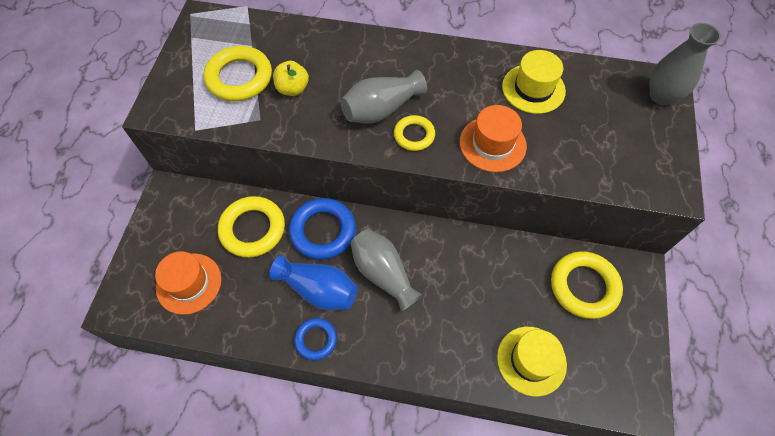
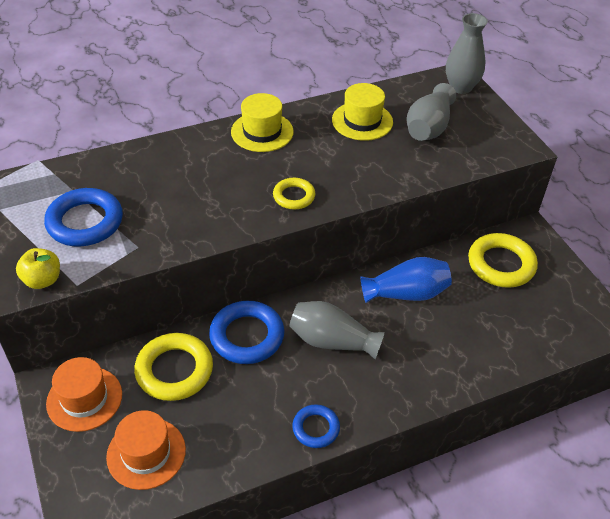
camera: 35 degrees left, 15 degrees down
(239, 78) = (85, 222): yellow ring -> blue ring
(293, 89) = (148, 208): yellow apple -> yellow apple (43, 280)
(318, 290) = (284, 386): blue vase -> blue vase (406, 293)
(381, 109) = (247, 189): grey vase -> grey vase (428, 128)
(492, 144) = (364, 174): orange hat -> orange hat (84, 399)
(531, 360) = (506, 339): yellow hat -> yellow hat (262, 132)

